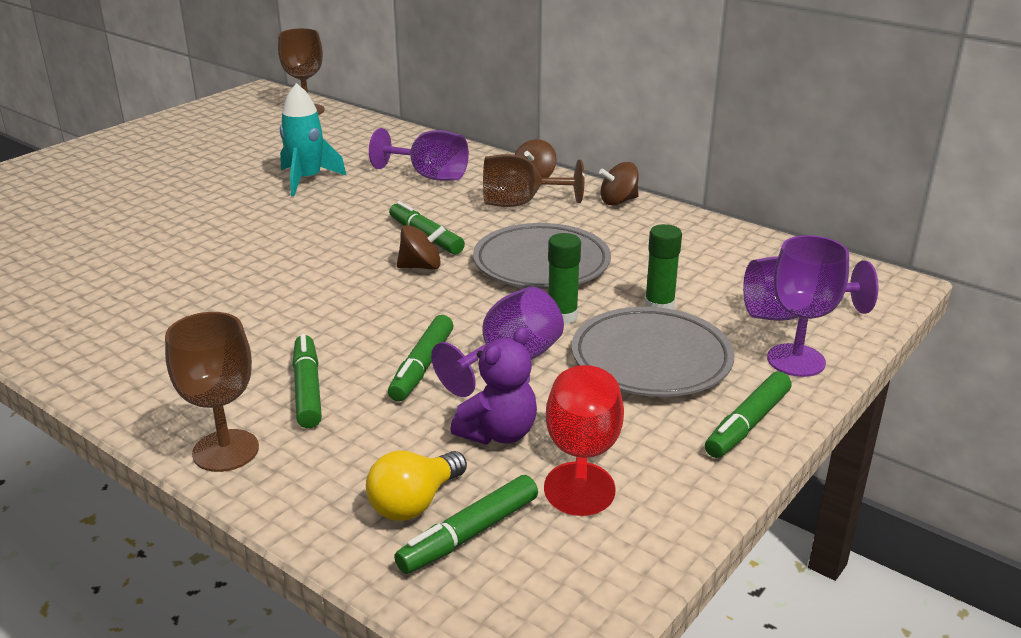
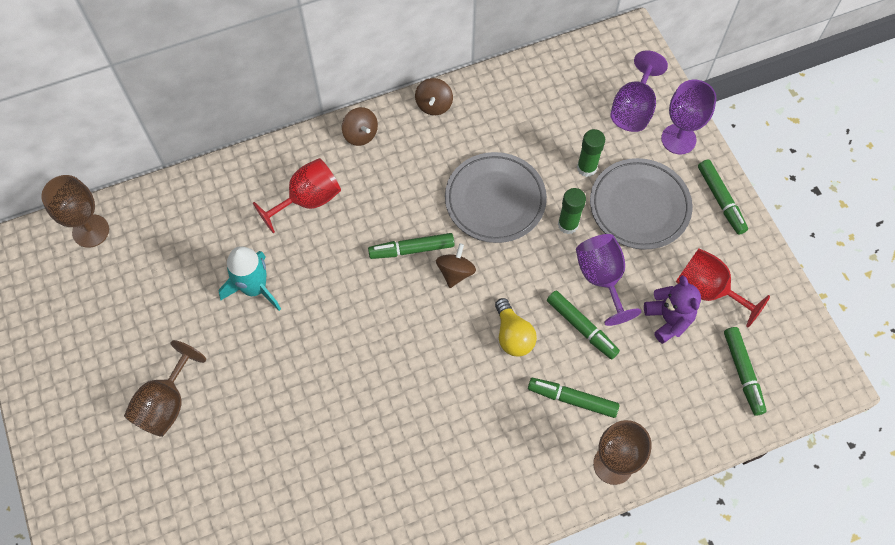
camera: 60 degrees left, 35 degrees up
(414, 503) = (707, 387): yellow light bulb -> yellow light bulb (513, 335)
(429, 176) = (308, 200): purple goblet -> red goblet
(520, 204) = (397, 166): brown goblet -> brown goblet (166, 404)

